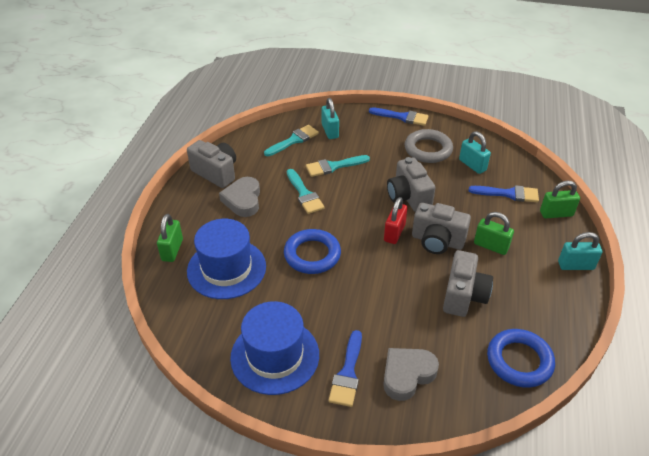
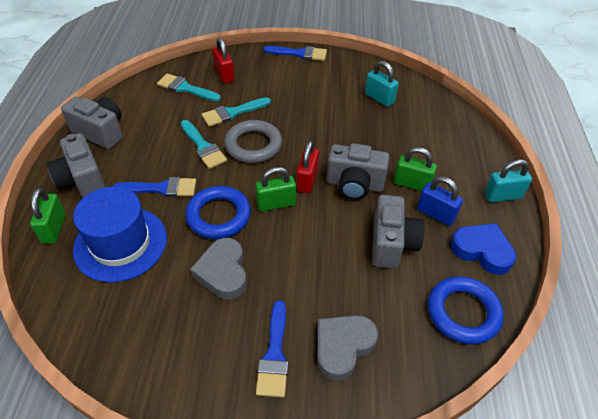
camera: 10 degrees left, 5 degrees up
(243, 200) = (134, 160): grey heart -> grey heart (223, 272)
(275, 356) = (186, 345): blue hat -> none
(293, 140) = (186, 88): turquoise brush -> turquoise brush turned 105 degrees counterclockwise
(330, 131) = (224, 75): turquoise padlock -> red padlock
(408, 197) = (317, 139): grey camera -> grey camera (82, 180)
(428, 149) = (331, 86): grey ring -> grey ring (253, 145)
(508, 194) = (421, 125): blue brush -> blue brush (161, 188)
(509, 275) = (436, 214): none -> blue padlock
(546, 311) = (482, 251): none -> blue heart
(556, 214) = (473, 141): green padlock -> green padlock (276, 203)

